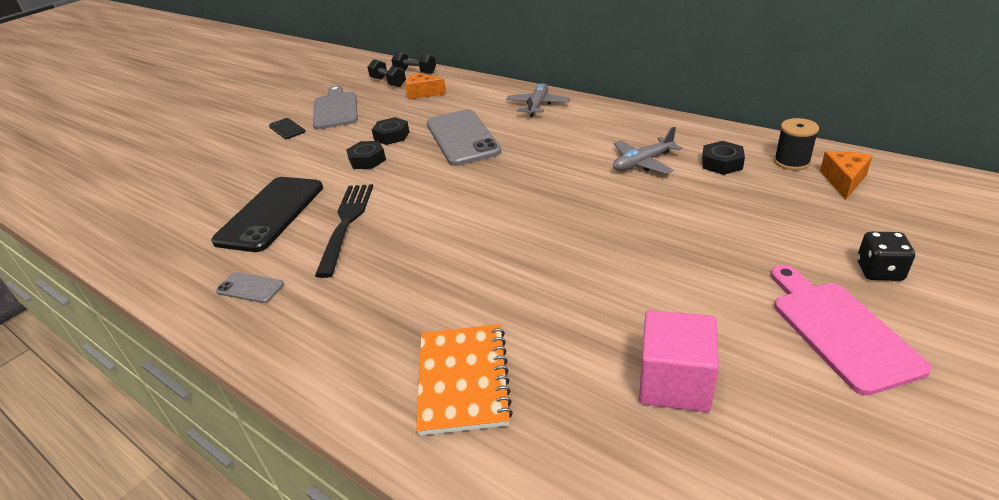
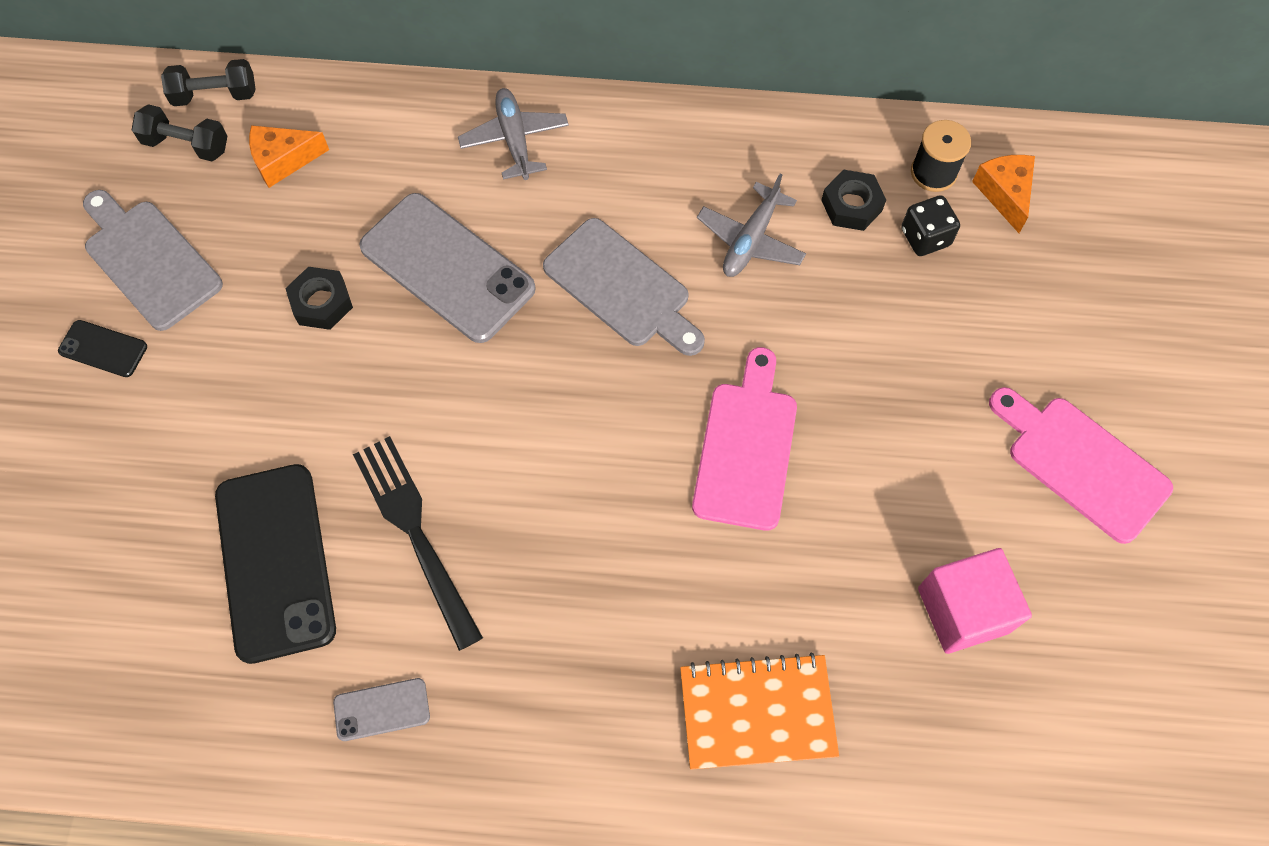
camera: 35 degrees left, 30 degrees up
(367, 160) = (329, 380): black nut -> none
(463, 380) = (757, 712): orange notebook -> orange notebook turned 60 degrees counterclockwise
(548, 163) = (621, 287): none -> grey cutting board
(569, 245) = (746, 448): none -> pink cutting board
(879, 271) = (1089, 354): black dice -> black dice (925, 237)

